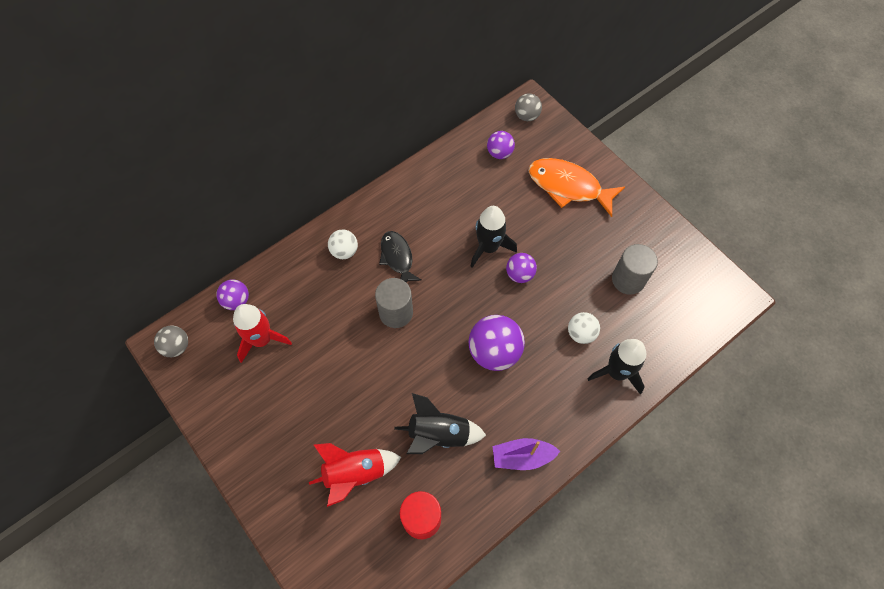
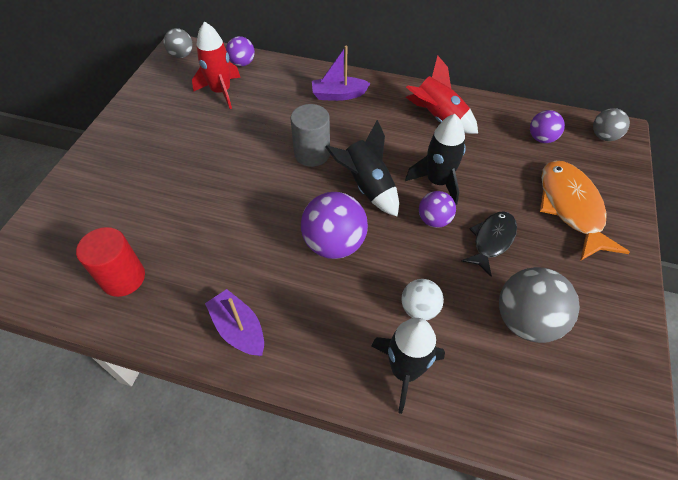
camera: 55 degrees right, 10 degrees down
(344, 251) = (338, 95): white ball -> purple boat
(355, 473) = (141, 207): red rocket -> red rocket (438, 118)
(397, 257) = (364, 128): black fish -> black fish (491, 240)
(439, 435) = (216, 246): black rocket -> black rocket (367, 187)
(628, 280) = (526, 320): grey cylinder -> grey ball

